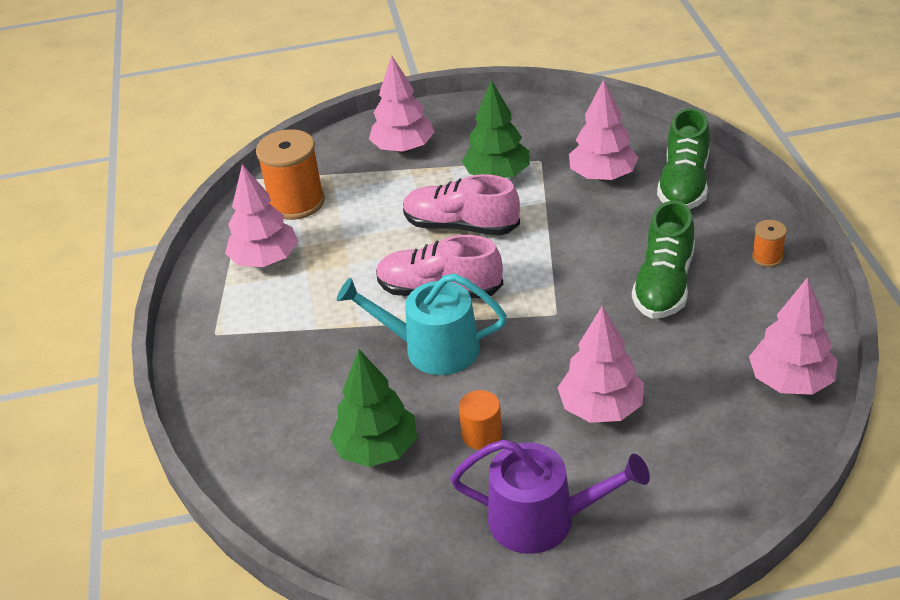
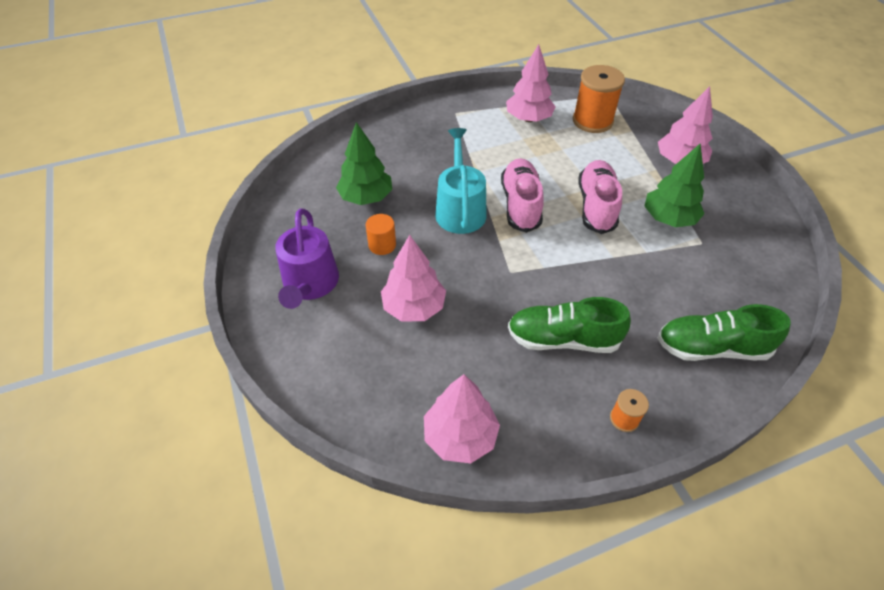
camera: 75 degrees right, 10 degrees up
(602, 176) = (698, 286): pink tree -> none

